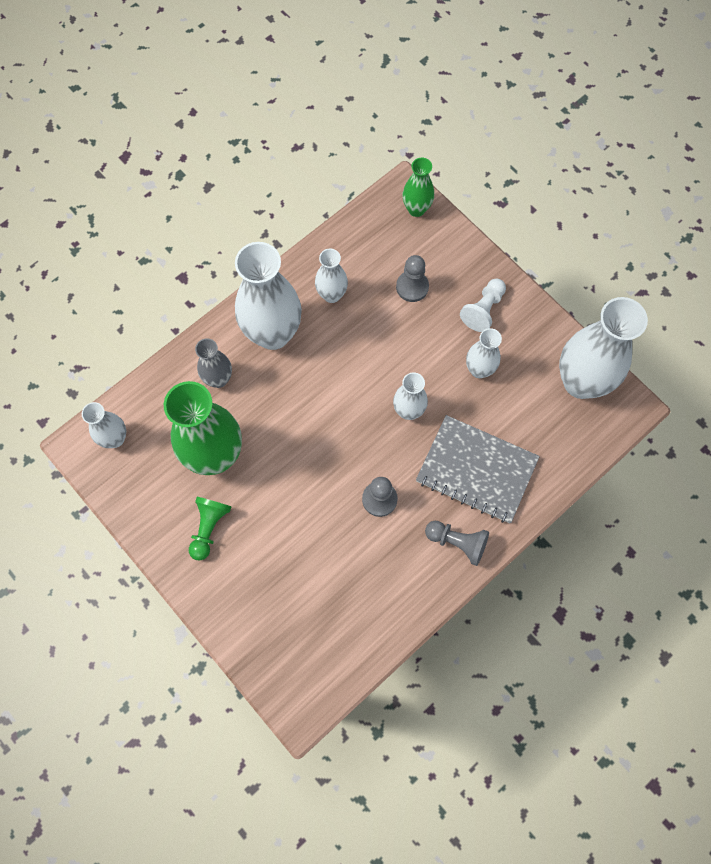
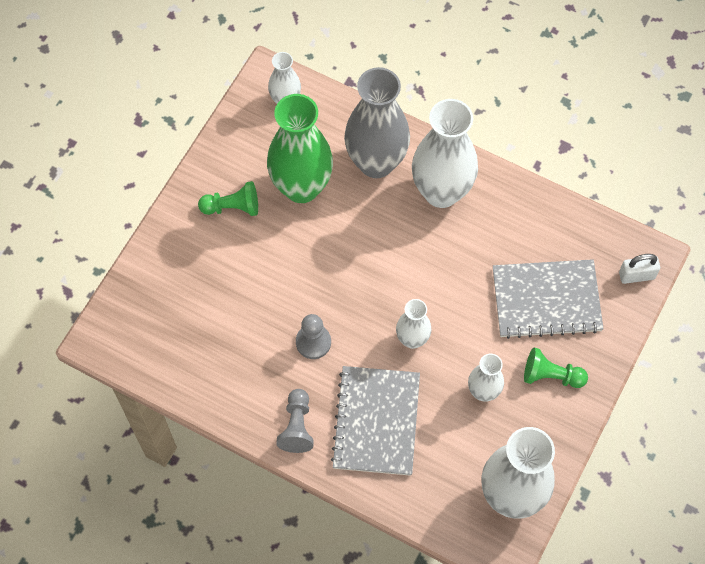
camera: 70 degrees right, 5 degrees down
(218, 379) = (376, 162): grey vase -> grey vase, size x1.93
(332, 295) = (505, 229): white vase -> none
(412, 287) = (546, 300): grey pawn -> grey notebook
(416, 209) = (636, 275): green vase -> white padlock
(483, 310) = (551, 375): white pawn -> green pawn

